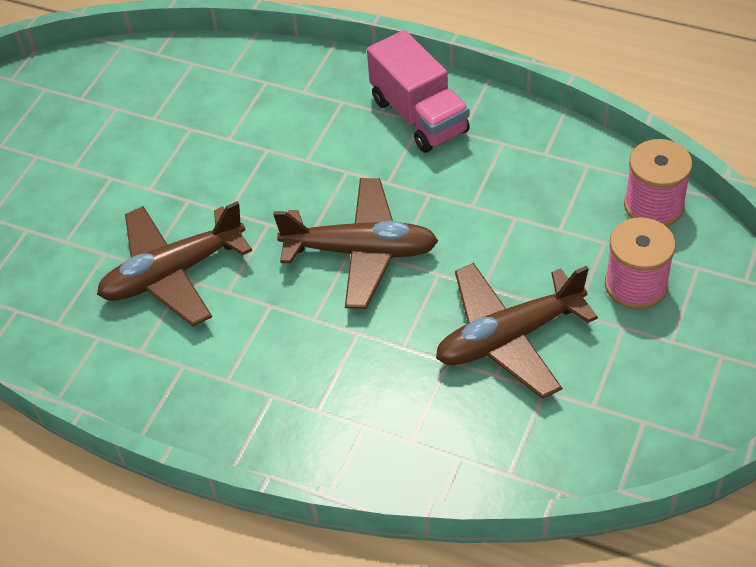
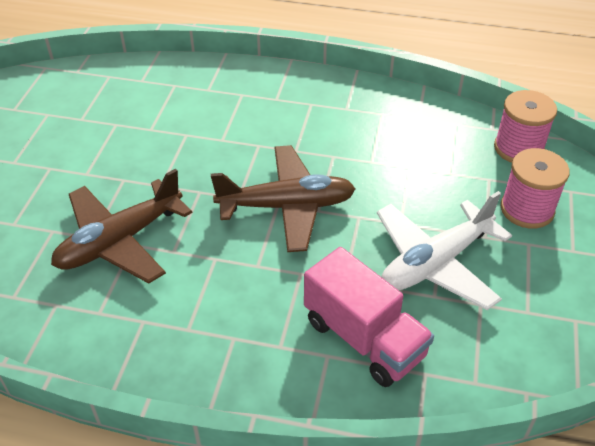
camera: 15 degrees left, 5 degrees down
(419, 116) = (308, 100): pink truck -> pink truck (364, 338)
(509, 337) = (435, 263): brown plane -> white plane

